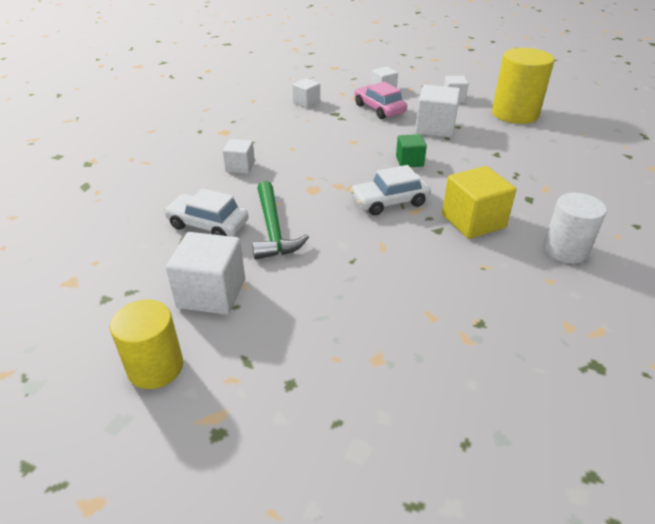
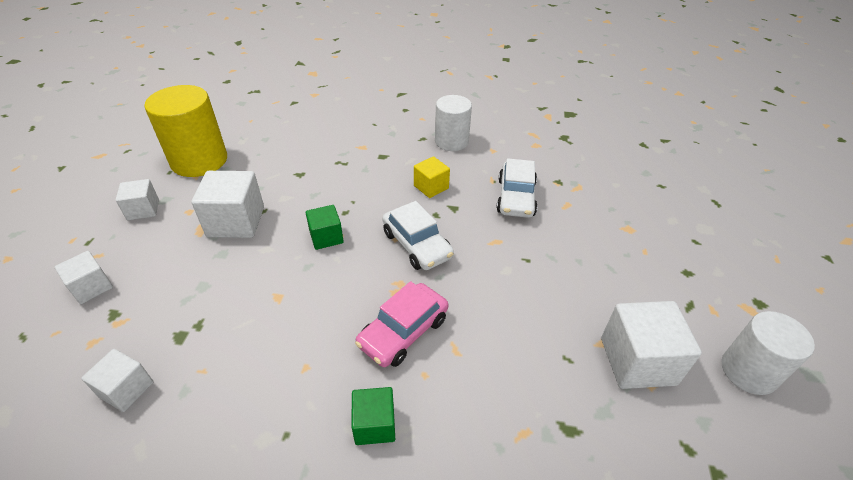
camera: 105 degrees left, 5 degrees up
(155, 367) = (748, 371): yellow cylinder -> white cylinder
(208, 224) = (530, 412): white car -> white car (516, 197)
(240, 167) = (374, 424): white cube -> green cube
(273, 229) = (509, 337): green hammer -> none
(379, 109) = (169, 283): pink car -> pink car (403, 332)
(473, 221) = (431, 187): yellow cube -> yellow cube, size x0.59

